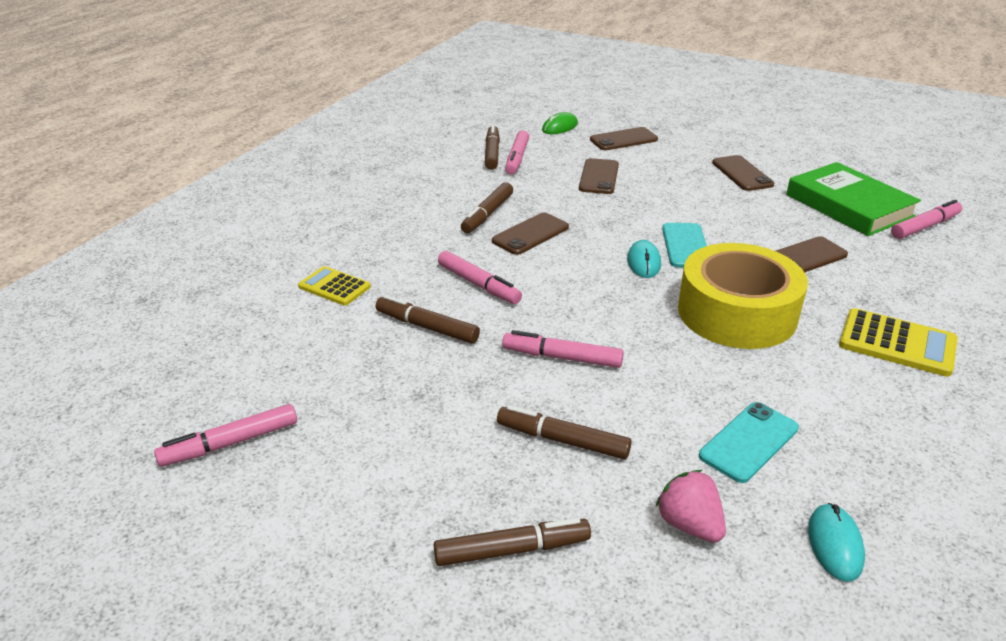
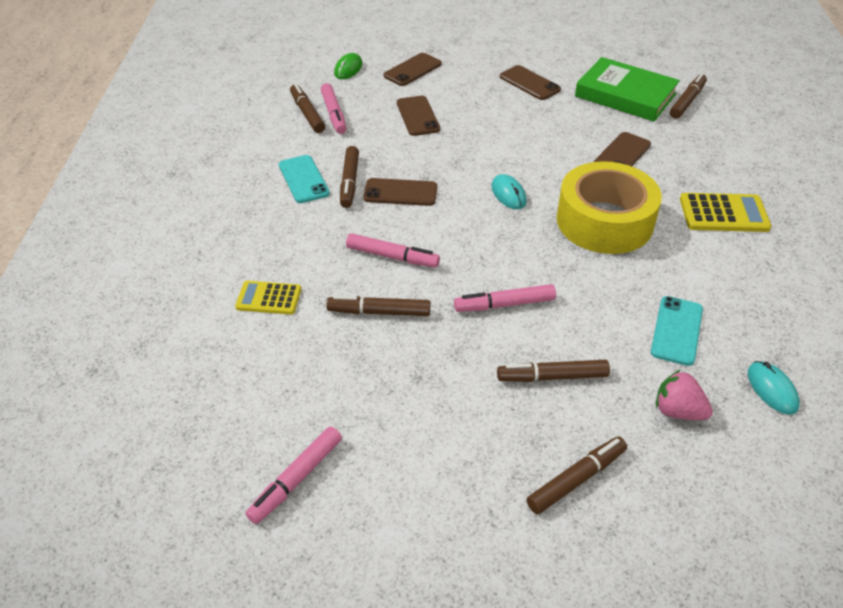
camera: 25 degrees left, 10 degrees up
(530, 234) = (400, 192): brown phone -> brown phone turned 75 degrees clockwise
(685, 246) = (530, 169): turquoise phone -> turquoise phone (303, 179)
(925, 226) = (687, 101): pink marker -> brown marker

